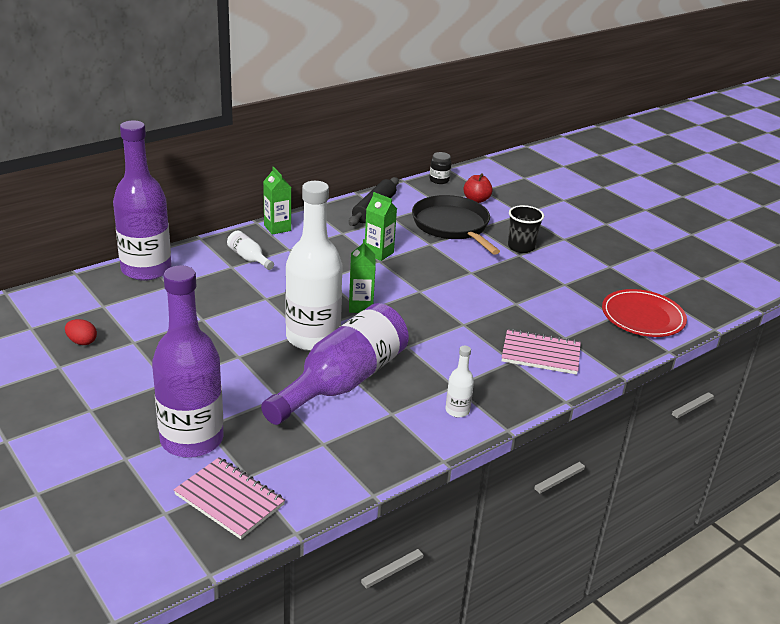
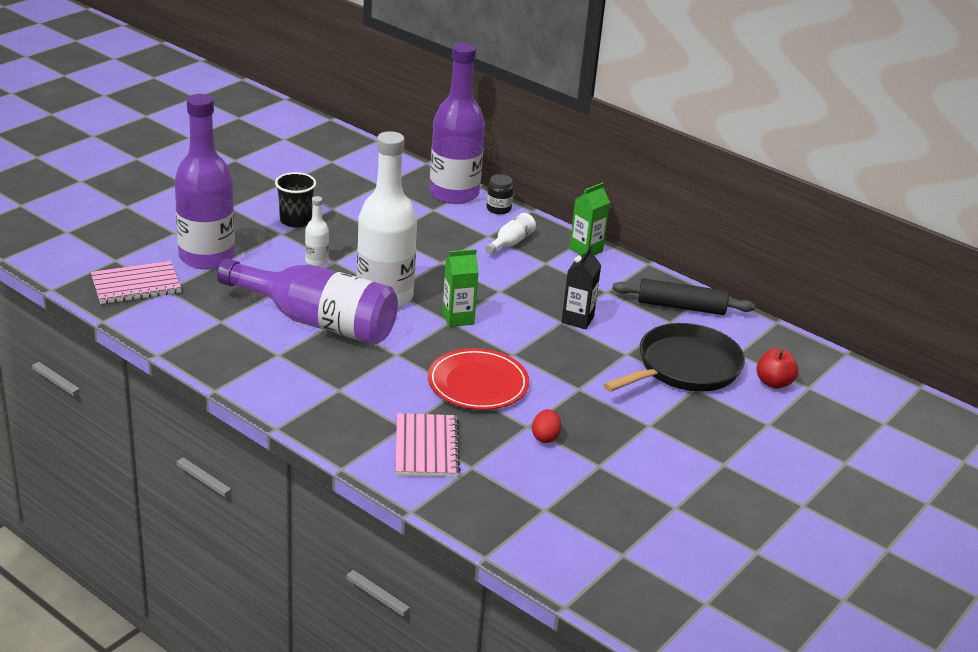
camera: 75 degrees right, 0 degrees up
(82, 342) = (322, 186): red egg -> red egg (545, 437)
(229, 499) = (136, 285): pink notebook -> pink notebook turned 45 degrees clockwise
(378, 253) = (577, 319): green carton -> black carton
(439, 180) = (804, 349): black jar -> black jar (498, 209)
(457, 410) = (297, 394): white bottle -> white bottle (316, 261)
(521, 247) = (671, 426): black cup -> black cup (295, 220)
(643, 317) = (557, 535): red plate -> red plate (478, 383)

